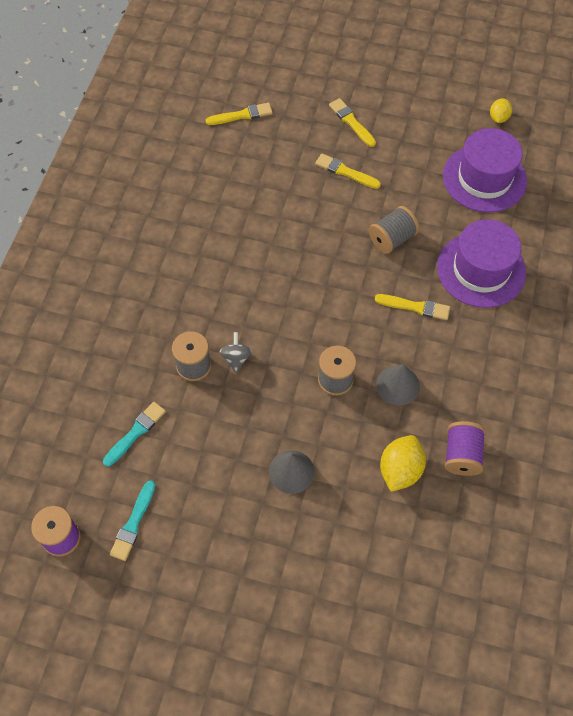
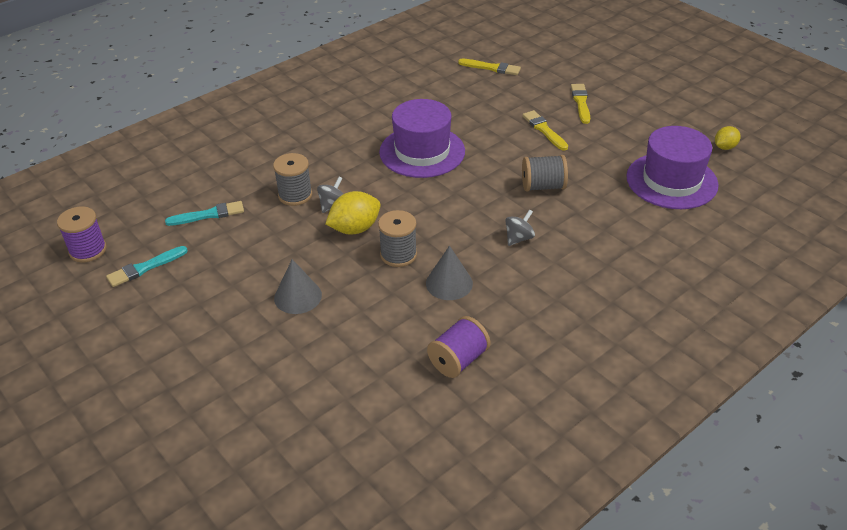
camera: 35 degrees right, 20 degrees down
(400, 470) = (390, 342): yellow lemon -> yellow lemon (355, 229)
(415, 307) = (519, 238): yellow brush -> grey spinning top
(481, 269) = (608, 239): purple hat -> purple hat (422, 152)

